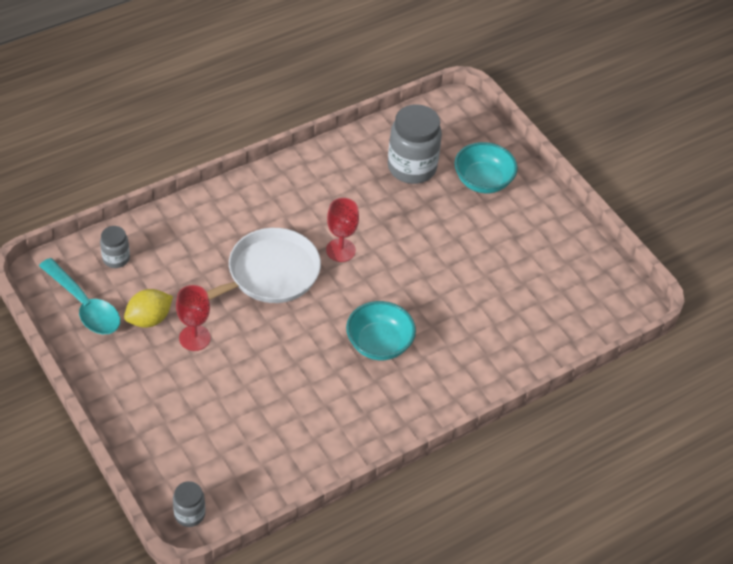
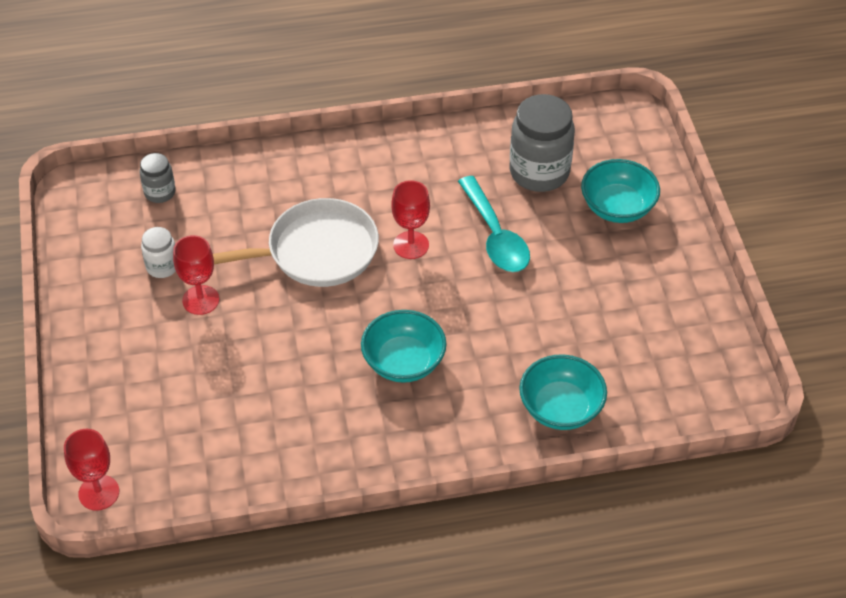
camera: 25 degrees right, 0 degrees up
(85, 306) = (102, 234): turquoise spoon -> turquoise spoon (495, 236)
(149, 319) = (162, 267): yellow lemon -> white jar
(189, 514) = (99, 493): grey jar -> red goblet
(512, 347) = (560, 408): none -> turquoise bowl

